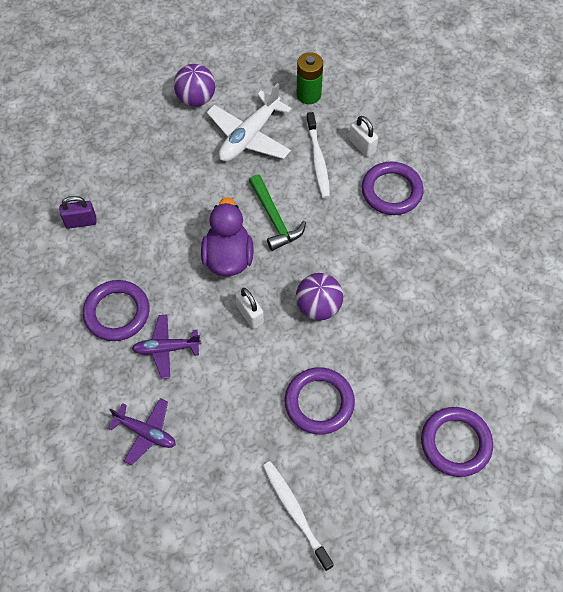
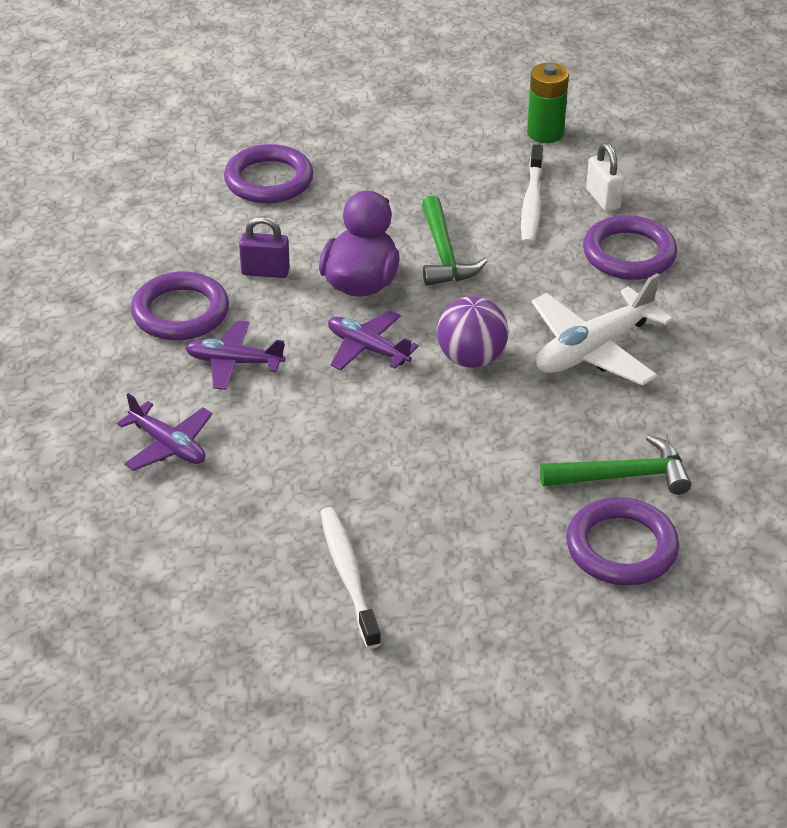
camera: 15 degrees right, 20 degrees down
(81, 222) = (170, 211): purple padlock -> purple padlock (265, 272)
(196, 99) = (382, 112): purple ball -> none
(249, 136) = (442, 162): white plane -> white plane (594, 349)
(250, 314) = (368, 349): white padlock -> purple plane
(319, 402) = (431, 462): purple ring -> purple ring (269, 180)
(440, 383) = (623, 476): none -> green hammer

